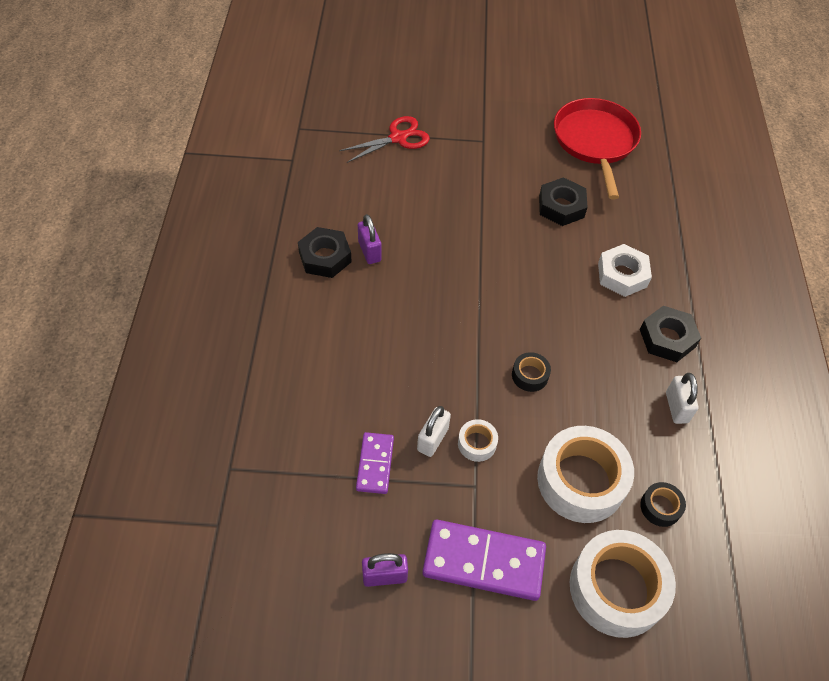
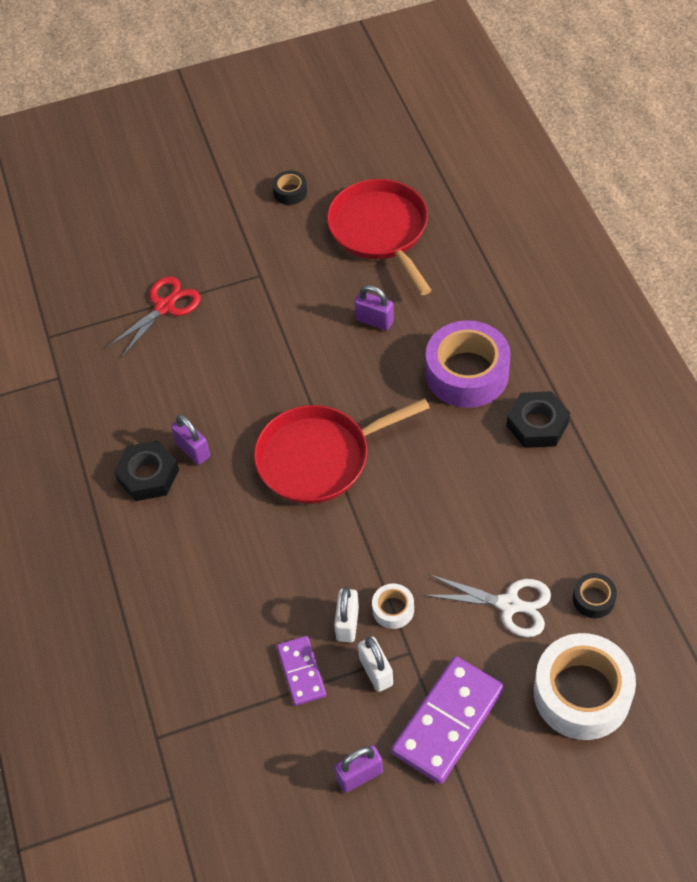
camera: 15 degrees left, 0 degrees up
(468, 295) = (319, 458): none -> red pan
(483, 562) = (448, 722): purple domino -> purple domino turned 45 degrees counterclockwise
(530, 375) = (416, 518): black tape -> black tape (290, 192)
(561, 206) = (374, 320): black nut -> purple padlock
(581, 481) = (509, 604): white tape -> white scissors
(622, 275) = (467, 373): white nut -> purple tape
(676, 407) = (572, 493): white padlock -> white padlock (376, 671)

